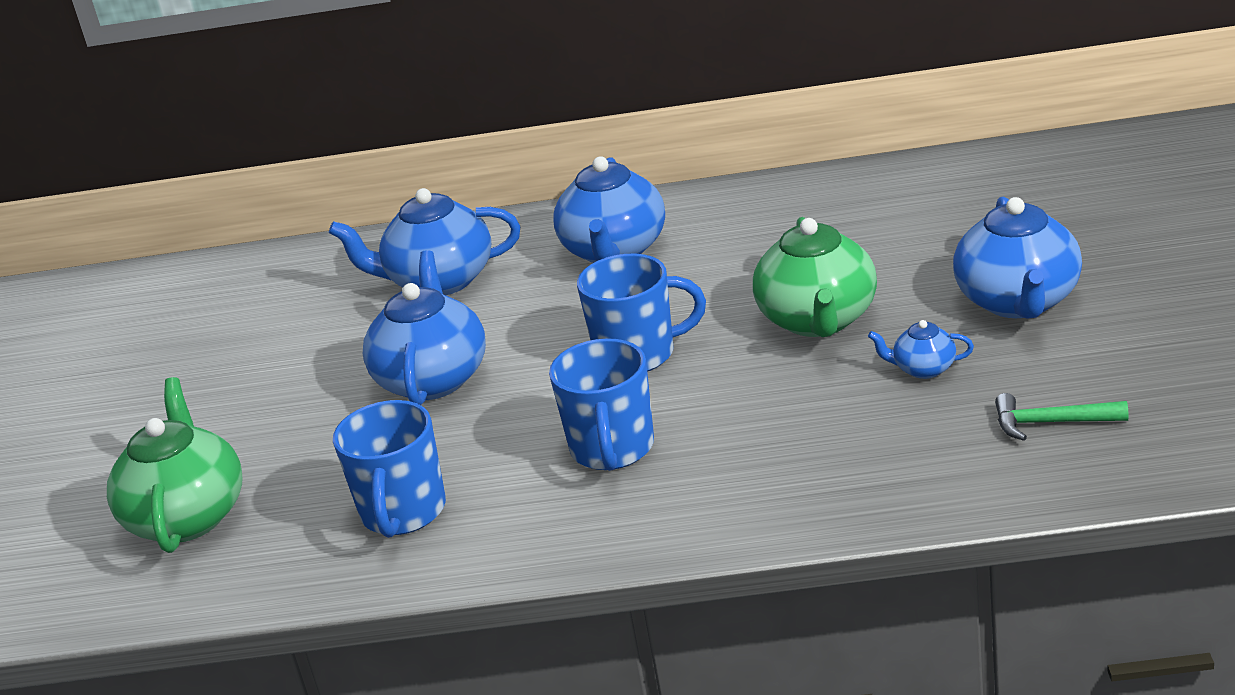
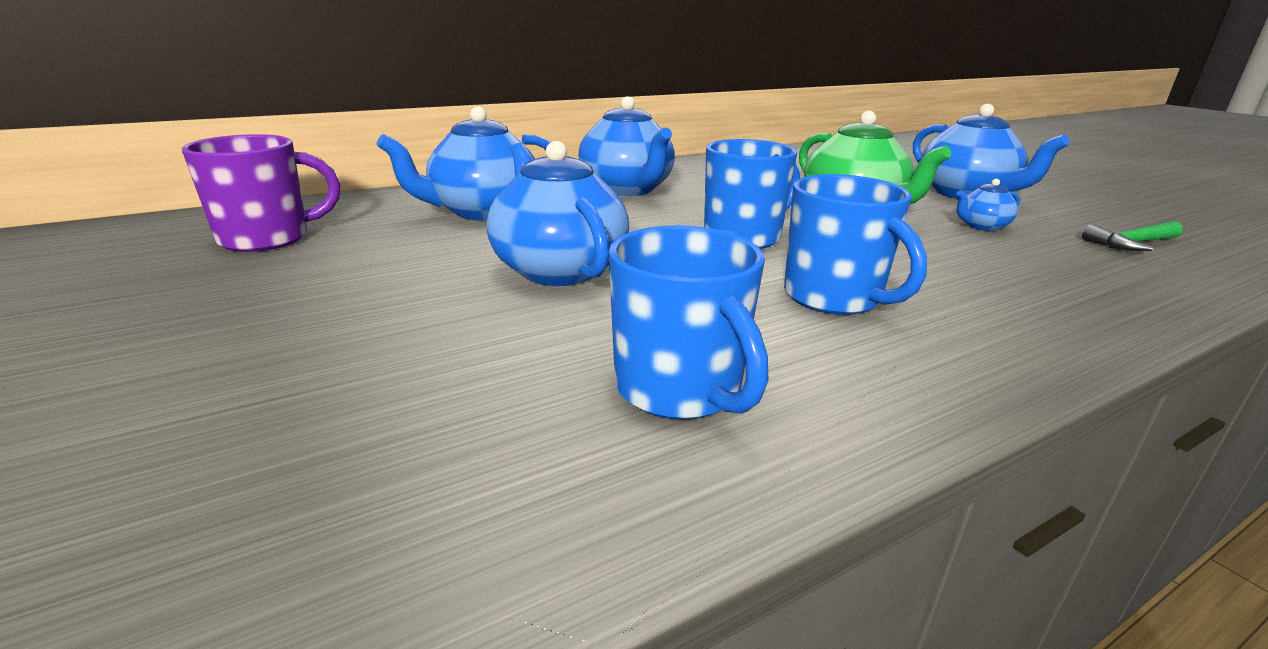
camera: 35 degrees left, 5 degrees down
(188, 516) = (312, 457): green teapot -> none
(248, 305) = (268, 239): none -> purple mug

